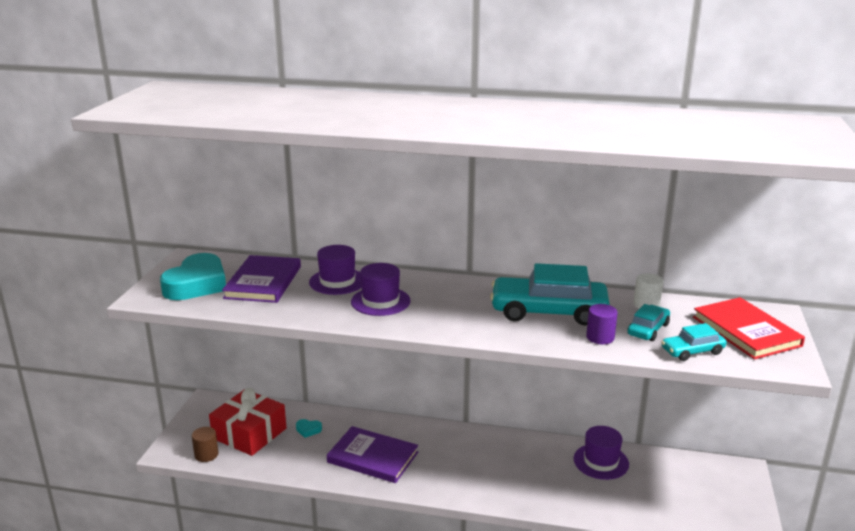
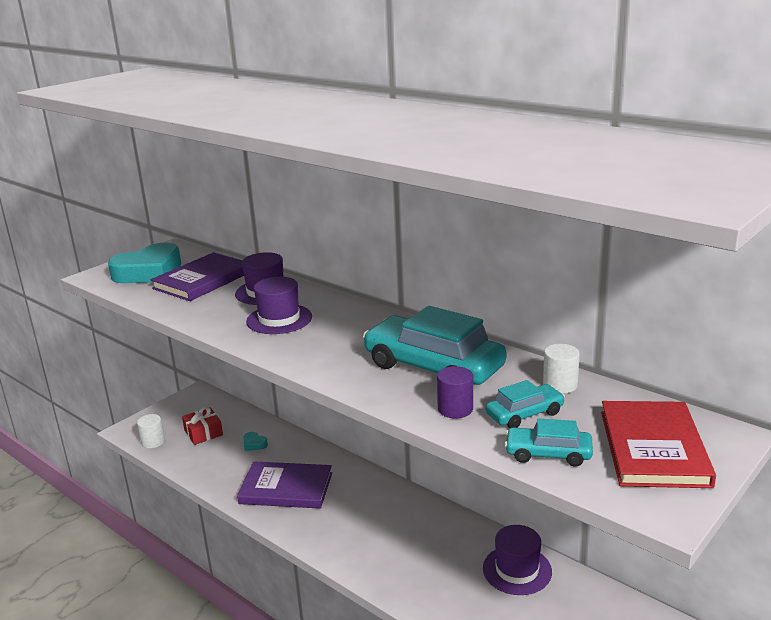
camera: 30 degrees right, 0 degrees up
(206, 455) = (153, 442): brown cylinder -> white cylinder
(249, 433) = (203, 432): red gift -> red gift, size x0.57
(372, 457) = (286, 488): purple book -> purple book turned 45 degrees counterclockwise

